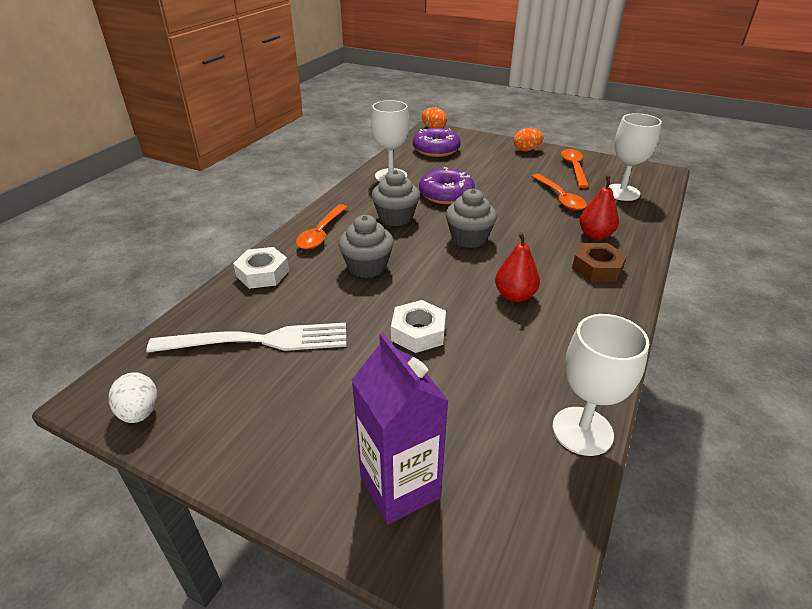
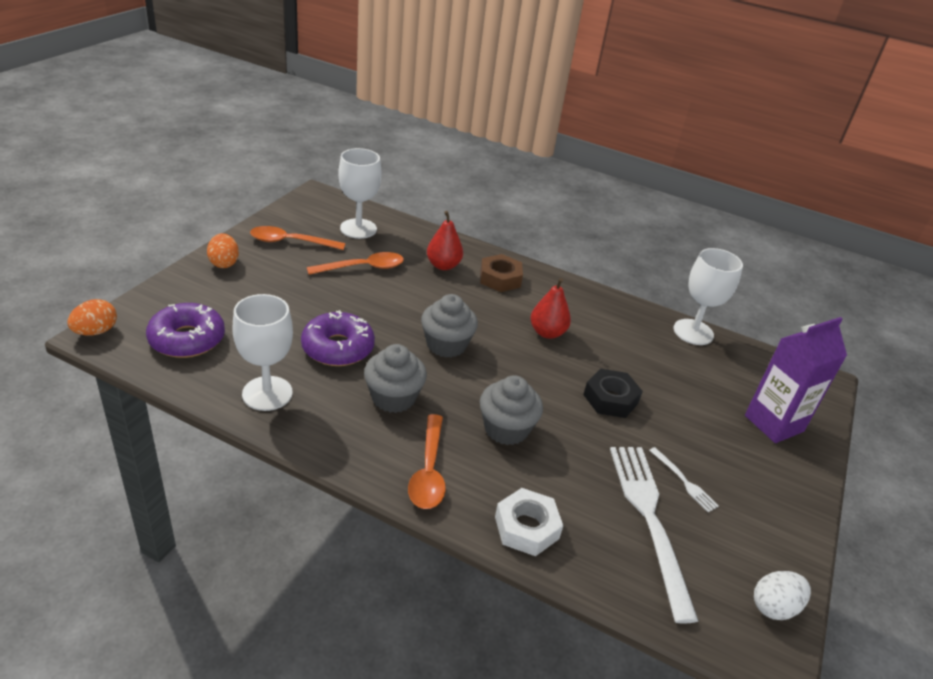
camera: 95 degrees left, 0 degrees up
(301, 373) = (684, 481): none -> white fork
(321, 233) = (428, 471): orange spoon -> orange spoon turned 75 degrees clockwise
(418, 332) = (610, 399): white nut -> black nut

